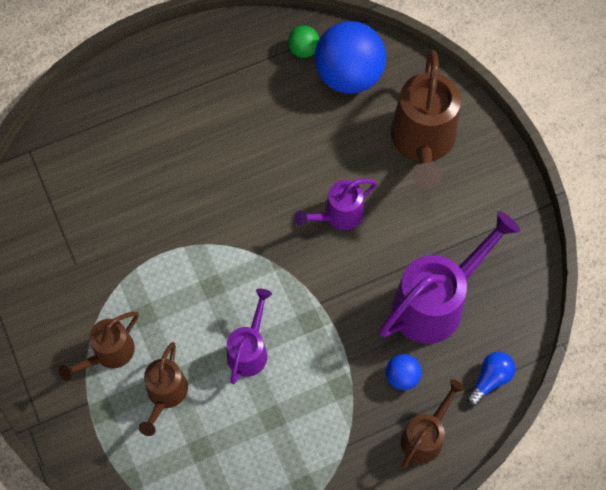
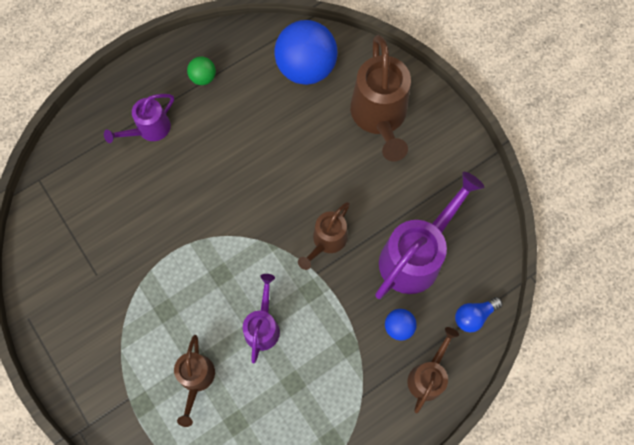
camera: 10 degrees left, 5 degrees up
(108, 354) = (140, 351): brown watering can -> brown watering can (326, 241)
(303, 50) = (263, 51): green ball -> green ball (203, 77)
(338, 215) = (318, 193): purple watering can -> purple watering can (149, 129)
(490, 379) = (474, 316): blue light bulb -> blue light bulb turned 150 degrees counterclockwise

